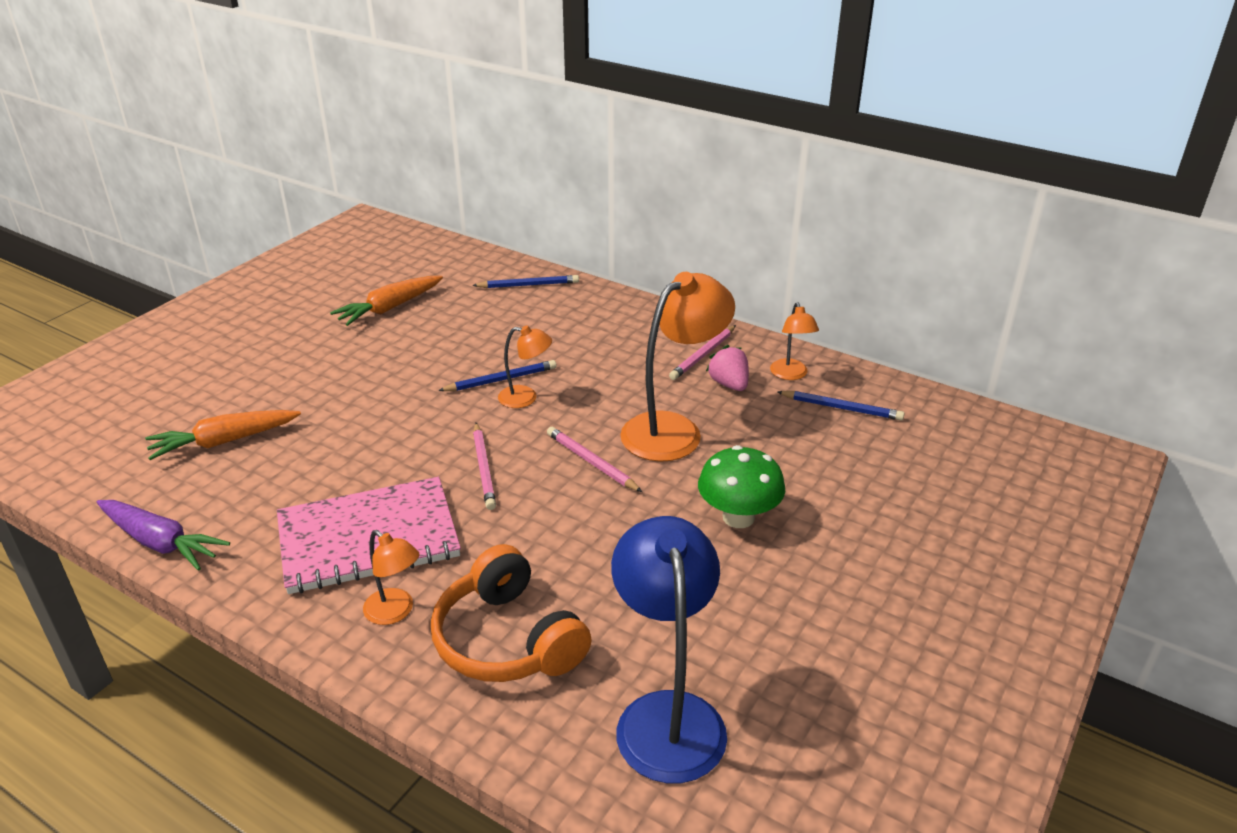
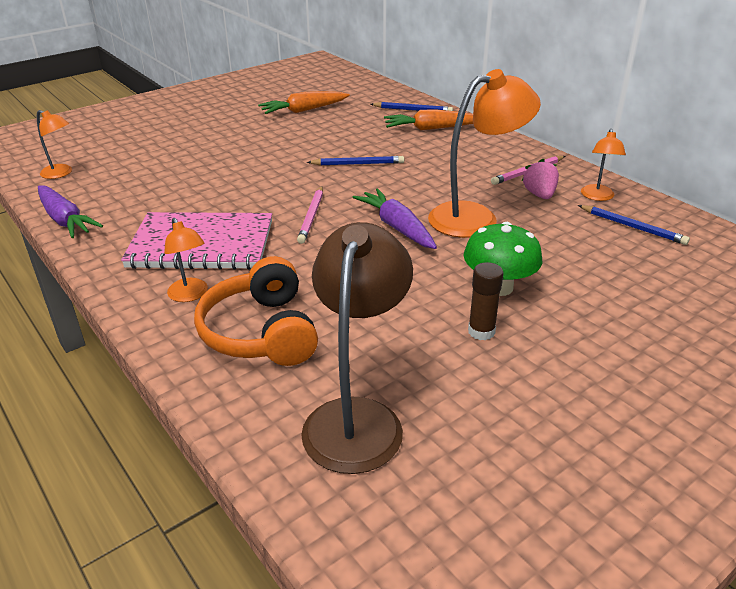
camera: 20 degrees right, 0 degrees up
(224, 442) = (144, 169): orange carrot -> orange carrot (430, 129)
(526, 398) = (370, 178): orange lamp -> orange lamp (61, 173)
(591, 462) = (396, 227): pink pencil -> purple carrot
(667, 715) = (357, 418): blue lamp -> brown lamp
(745, 577) = (481, 331): none -> brown glue stick

